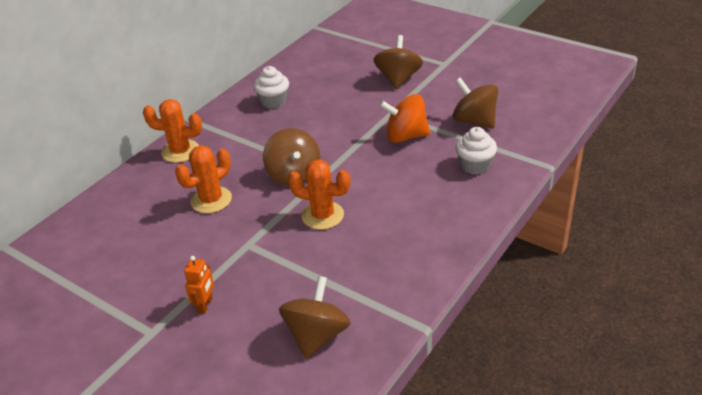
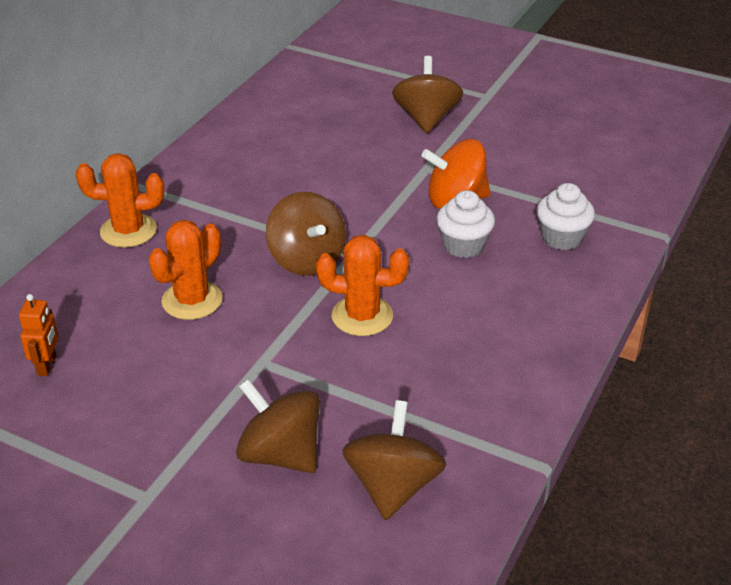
camera: 10 degrees left, 0 degrees up
(205, 305) = (219, 453): orange robot -> orange robot (47, 365)
(273, 101) = (252, 154): white cupcake -> white cupcake (463, 245)
(474, 121) = (547, 176): brown spinning top -> brown spinning top (280, 454)

